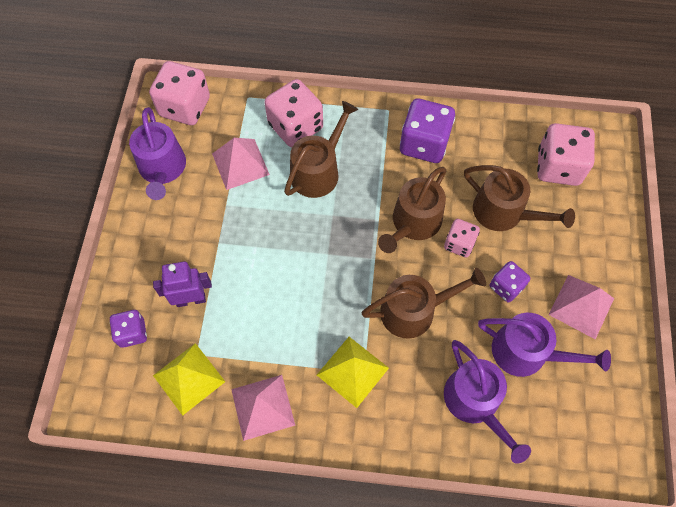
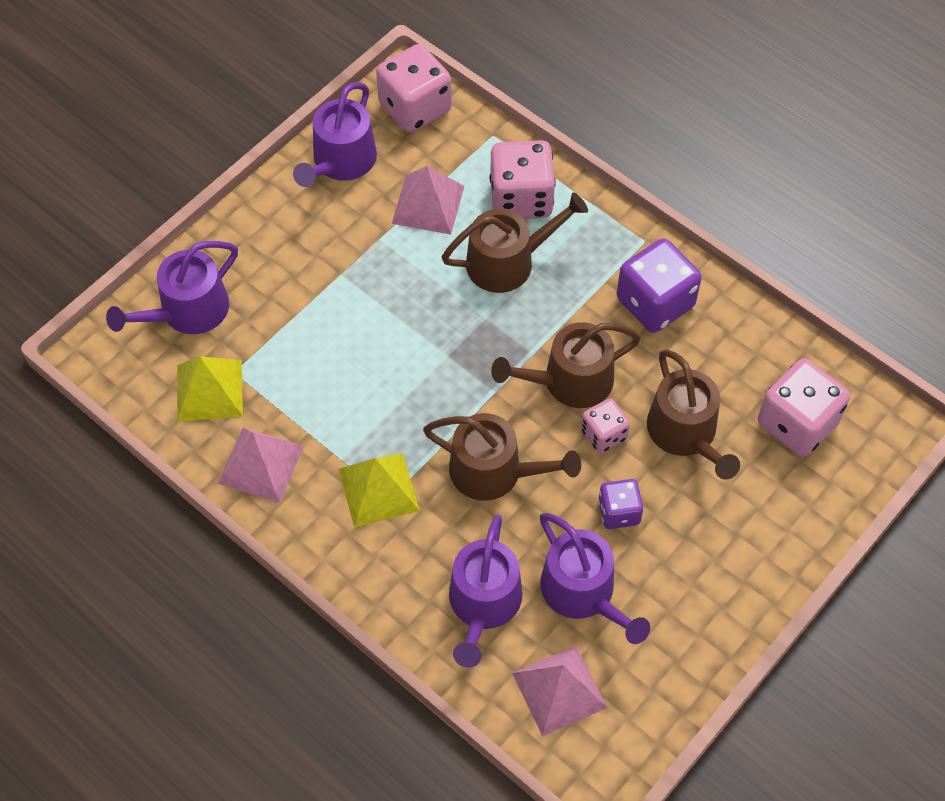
camera: 35 degrees right, 5 degrees down
(132, 333) = (187, 311): purple dice -> purple watering can
(191, 299) = (269, 314): purple robot -> none
(581, 306) = (689, 587): pink pyramid -> pink pyramid (559, 690)

